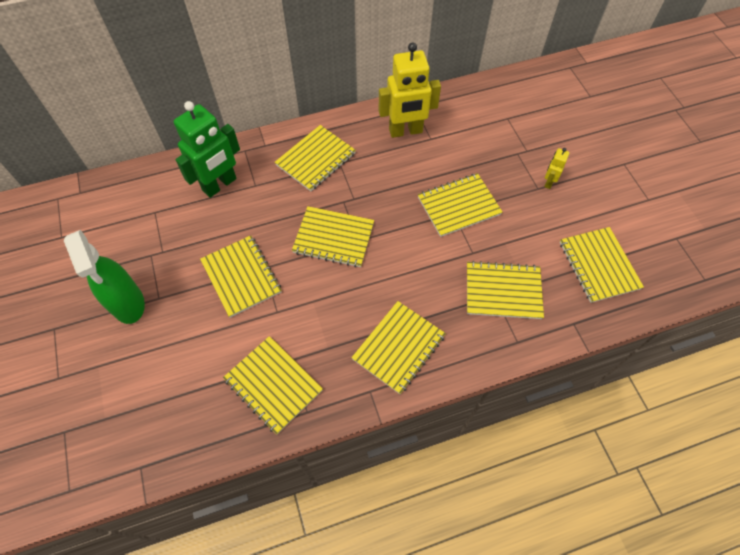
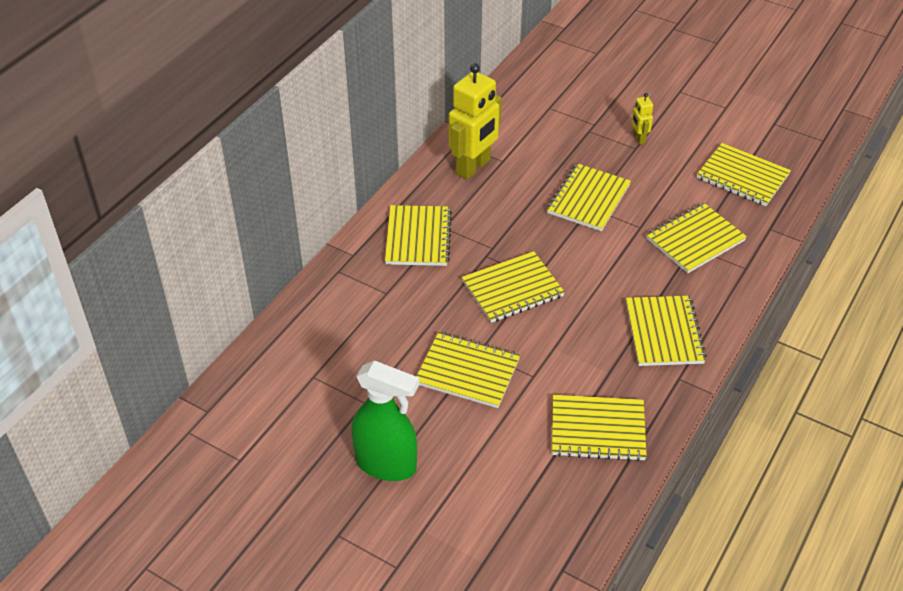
camera: 40 degrees left, 15 degrees down
(220, 185) = (351, 314): green robot -> none

